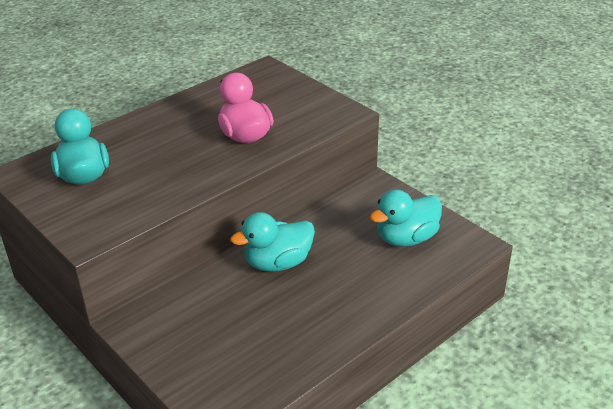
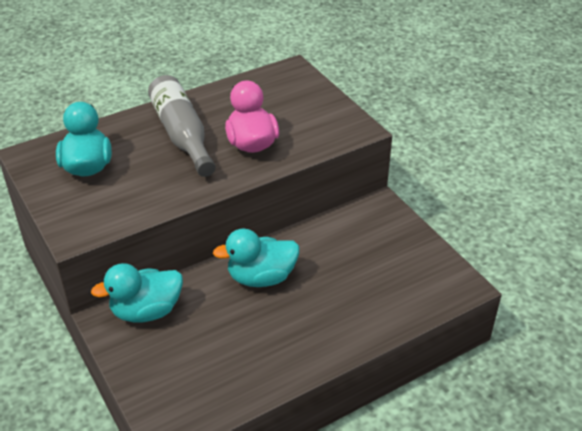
camera: 10 degrees right, 5 degrees up
(173, 136) = (182, 135): none -> grey bottle
(406, 238) = (395, 270): turquoise duck -> turquoise duck (146, 311)

